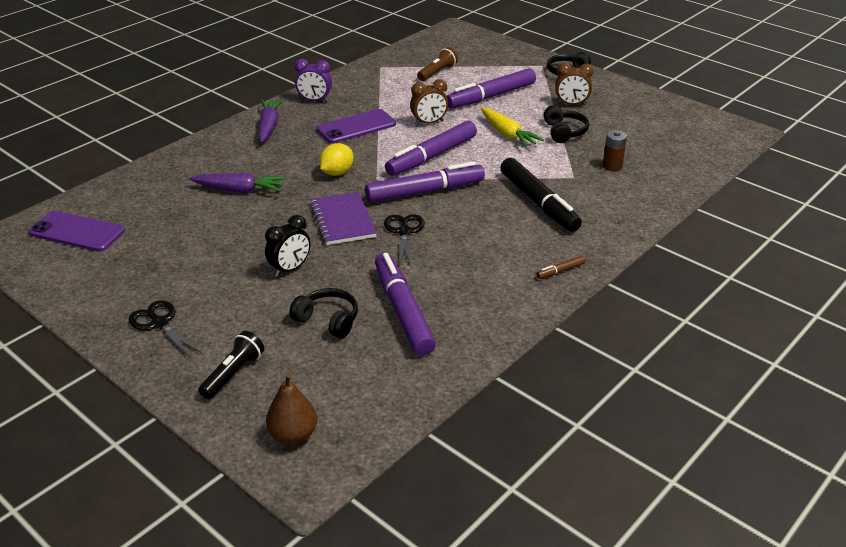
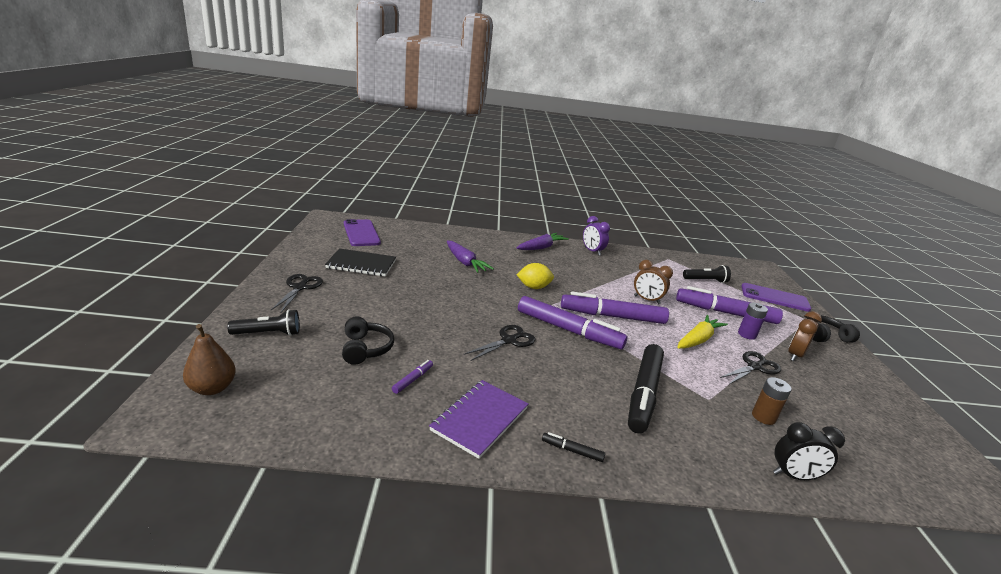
camera: 45 degrees right, 10 degrees down
(158, 261) = (361, 264): none -> black notebook
(290, 269) = (407, 311): black clock -> black clock (794, 476)
(343, 220) = (486, 310): purple notebook -> purple notebook (480, 419)
(356, 127) = (592, 275): purple phone -> purple phone (774, 297)
(403, 311) = (413, 380): purple marker -> purple marker, size x0.40
(437, 72) = (705, 280): brown flashlight -> black flashlight
(507, 134) = (698, 339): yellow carrot -> yellow carrot turned 150 degrees counterclockwise
(527, 107) = (747, 334): none -> purple battery
(560, 271) = (572, 451): brown marker -> black marker
(564, 132) = (754, 367): black headphones -> black scissors
(571, 104) = (794, 355): brown clock -> brown clock turned 75 degrees clockwise

